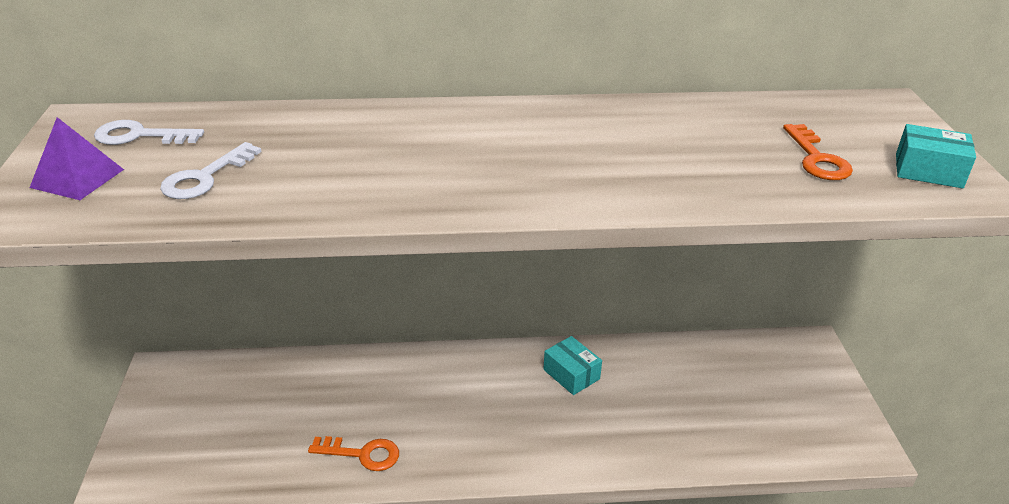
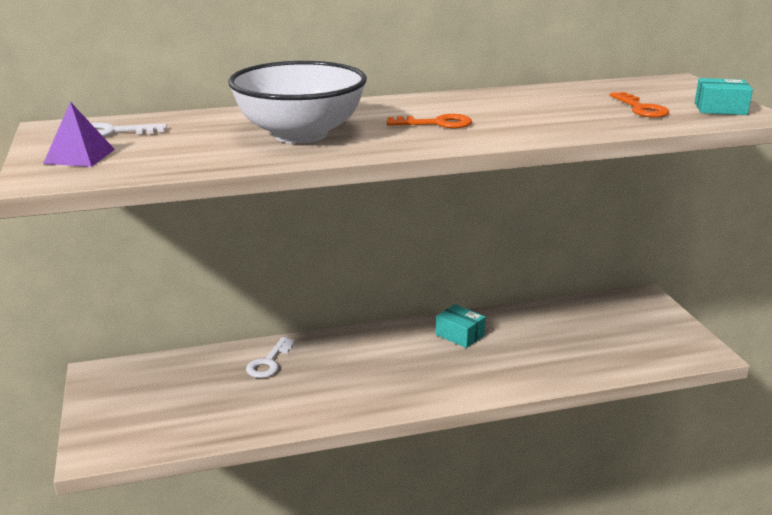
camera: 10 degrees left, 10 degrees down
(205, 177) = (185, 148): white key -> white key (269, 362)
(354, 165) = (300, 134): none -> white bowl
(362, 454) = (303, 406): orange key -> orange key (436, 123)

